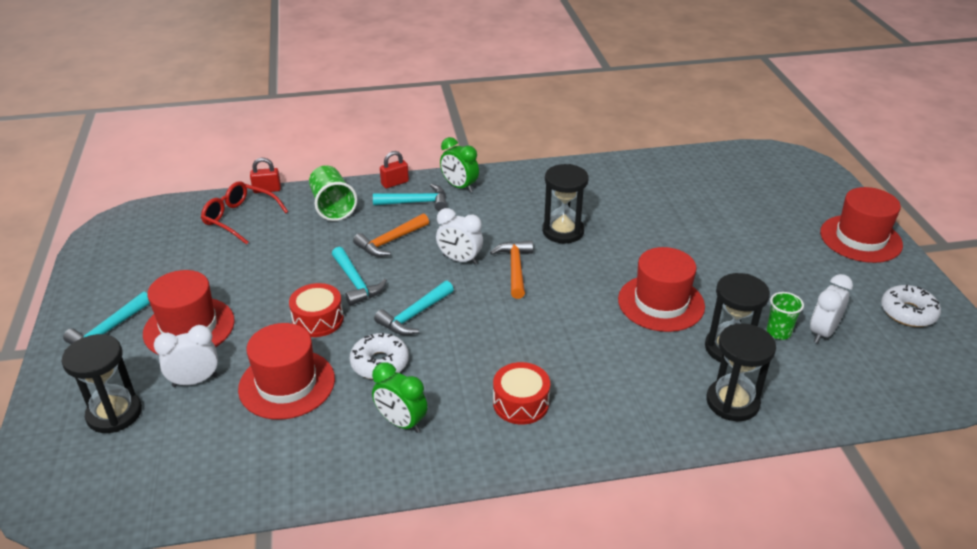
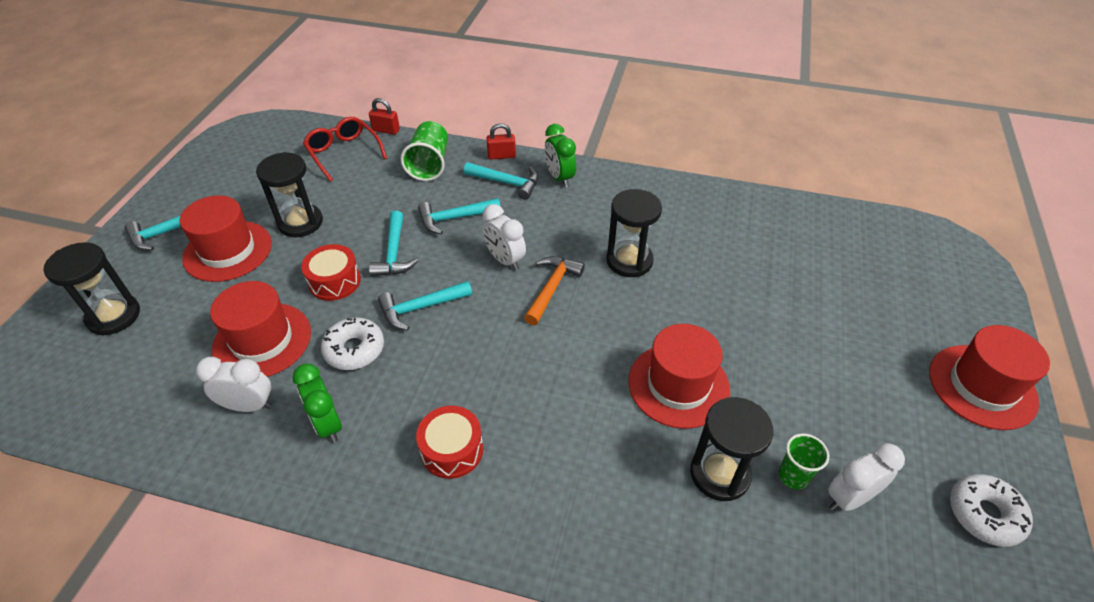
camera: 25 degrees right, 10 degrees up
(195, 381) = (194, 307): white clock -> white clock (249, 406)
(390, 241) = (454, 218): orange hammer -> turquoise hammer
(732, 402) = (678, 547): black hourglass -> black hourglass (300, 222)

